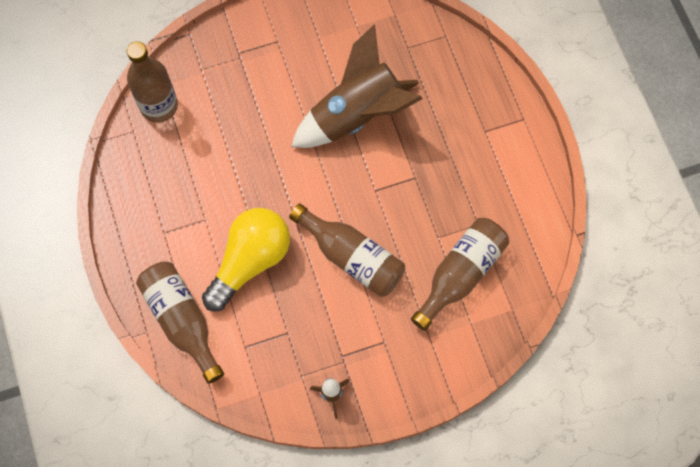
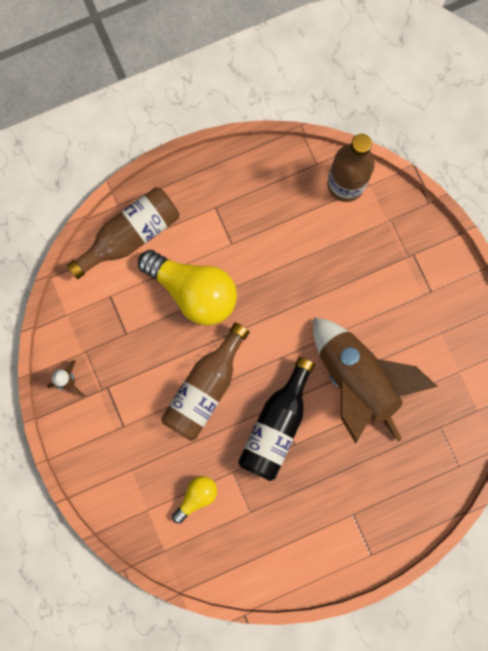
camera: 85 degrees right, 10 degrees up
(395, 192) = (276, 425): none -> black bottle
(460, 274) = (196, 497): brown bottle -> yellow light bulb

